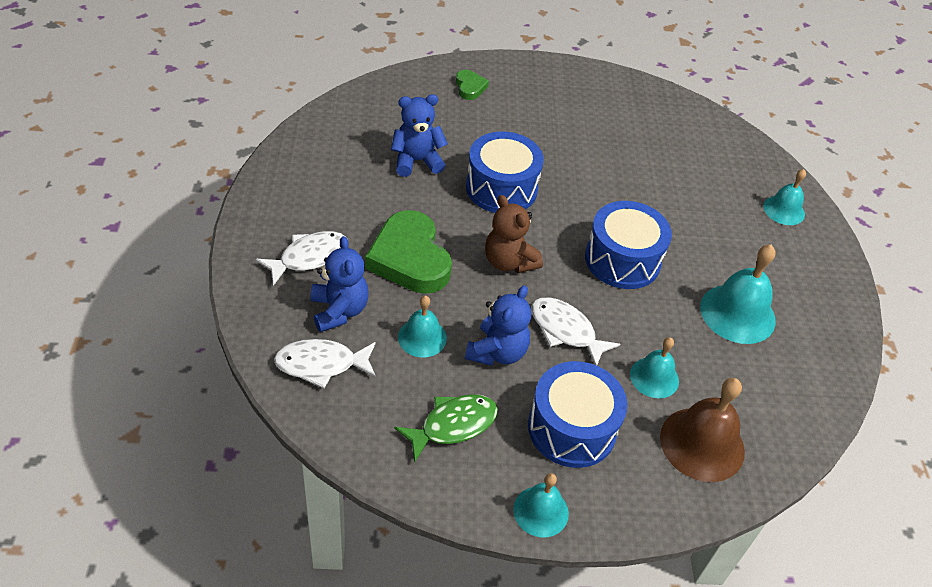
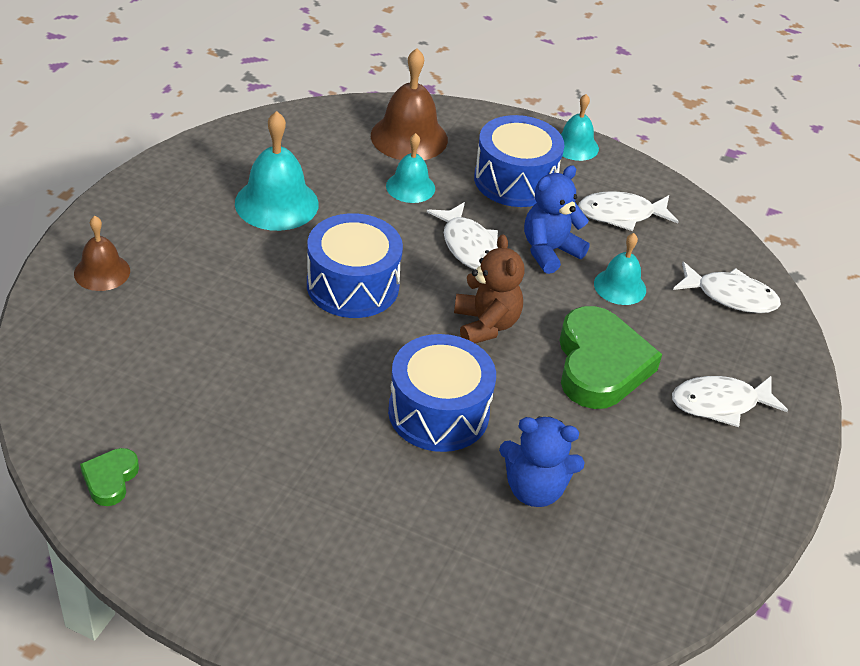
camera: 155 degrees left, 5 degrees down
(339, 310) = (699, 337): blue teddy bear -> none
(453, 425) = (621, 215): green fish -> white fish
(470, 87) = (380, 599): green heart -> green heart (110, 479)
(784, 210) = (102, 272): turquoise bell -> brown bell

